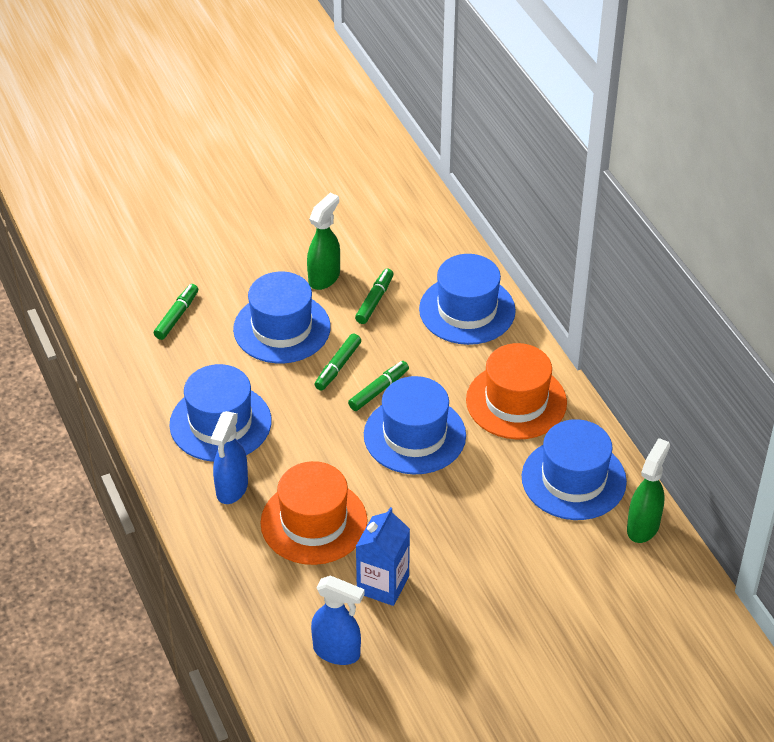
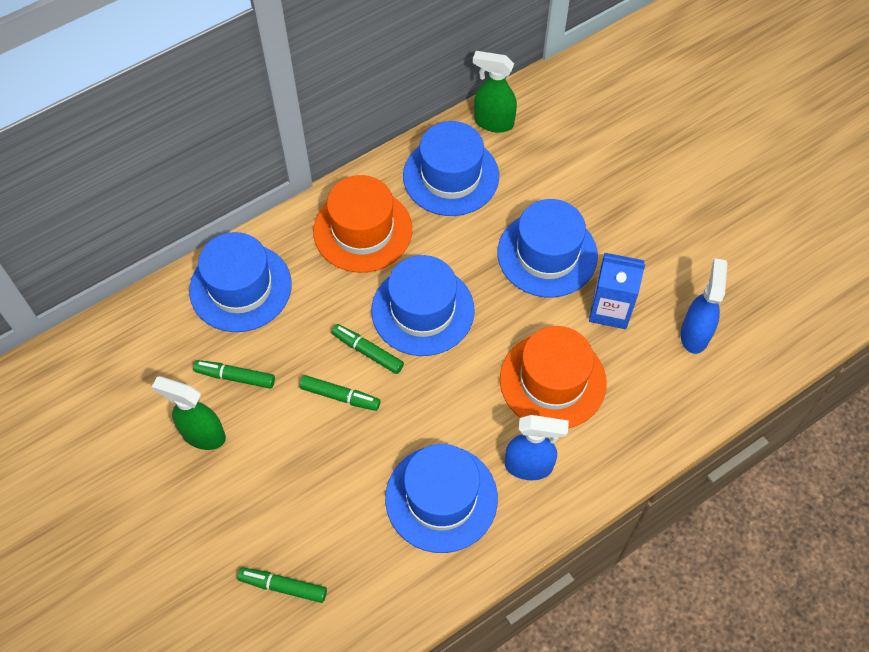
camera: 100 degrees left, 15 degrees up
(282, 328) = (289, 464): blue hat -> blue hat (547, 254)

